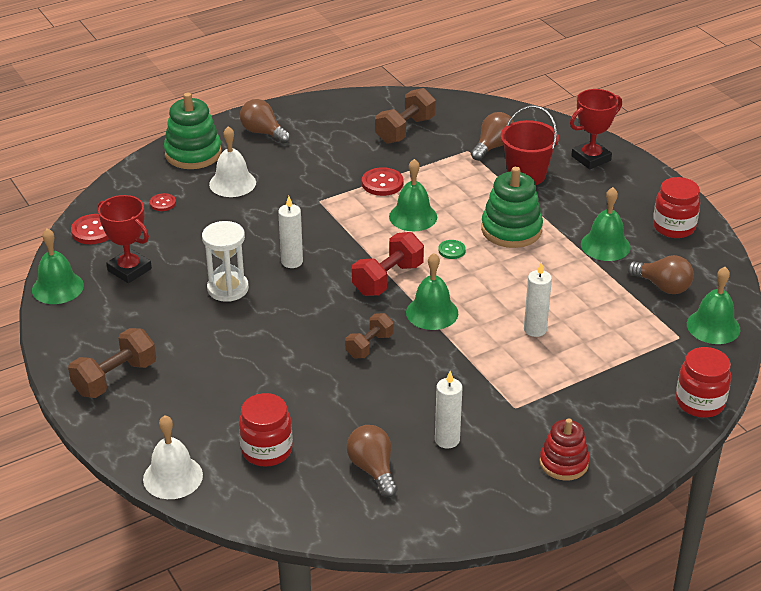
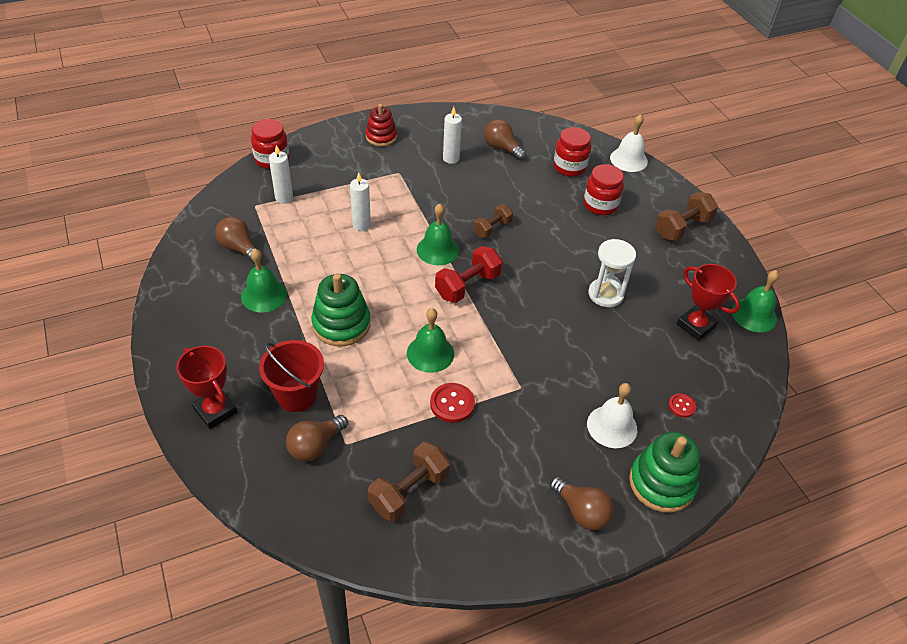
camera: 175 degrees left, 10 degrees up
(93, 231) = (742, 377): red button -> none
(292, 262) = (550, 315): white candle -> white candle (284, 198)
(373, 469) = (502, 148): brown light bulb -> brown light bulb turned 150 degrees clockwise
(451, 250) = (404, 308): green button -> none
(591, 158) = (215, 411): red trophy -> red trophy turned 75 degrees clockwise
(673, 227) = (189, 307): red jar -> red jar (600, 205)
(713, 326) = (223, 210): green bell -> none

